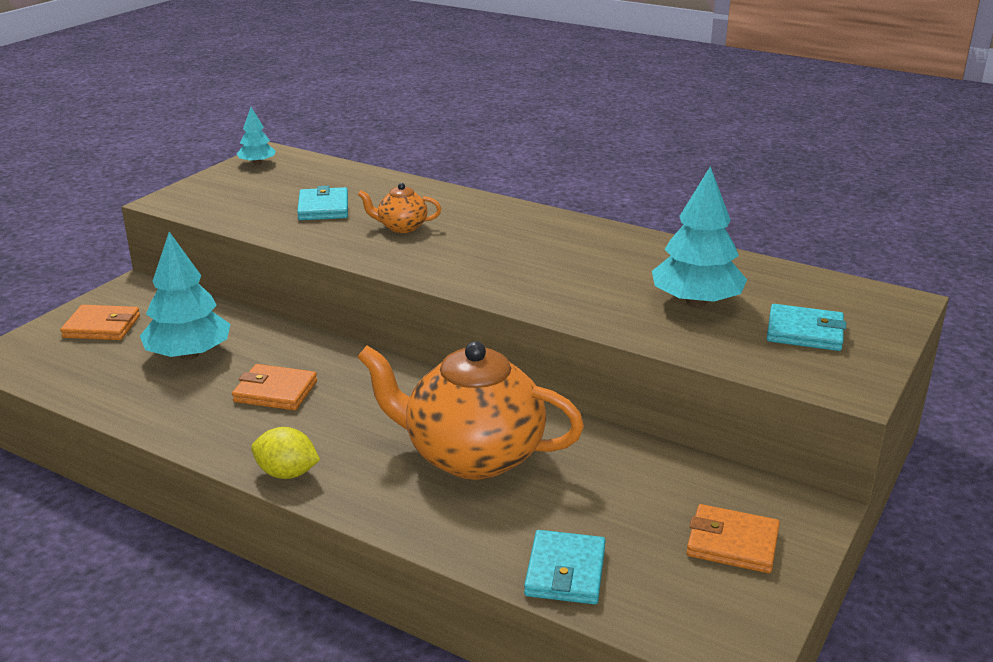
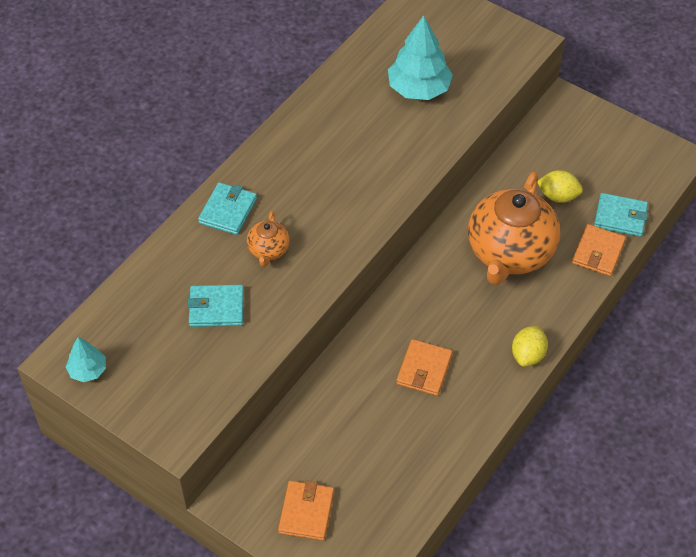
camera: 85 degrees left, 25 degrees up
(189, 355) = (363, 435): turquoise tree -> none
(594, 502) = (558, 196): none -> yellow lemon
(732, 543) = (594, 141): orange wallet -> orange wallet (598, 252)
(804, 332) = (463, 45): turquoise wallet -> turquoise wallet (228, 211)

